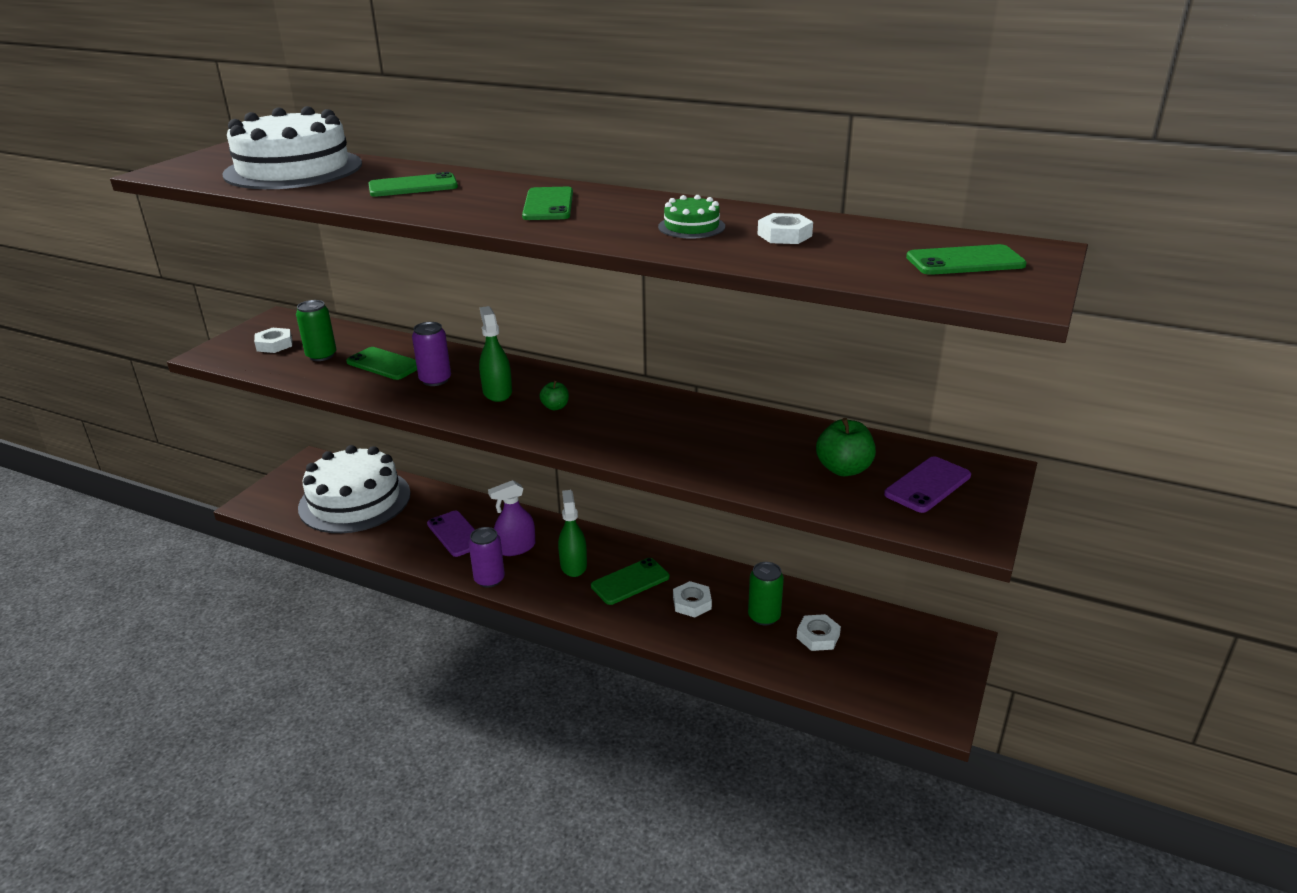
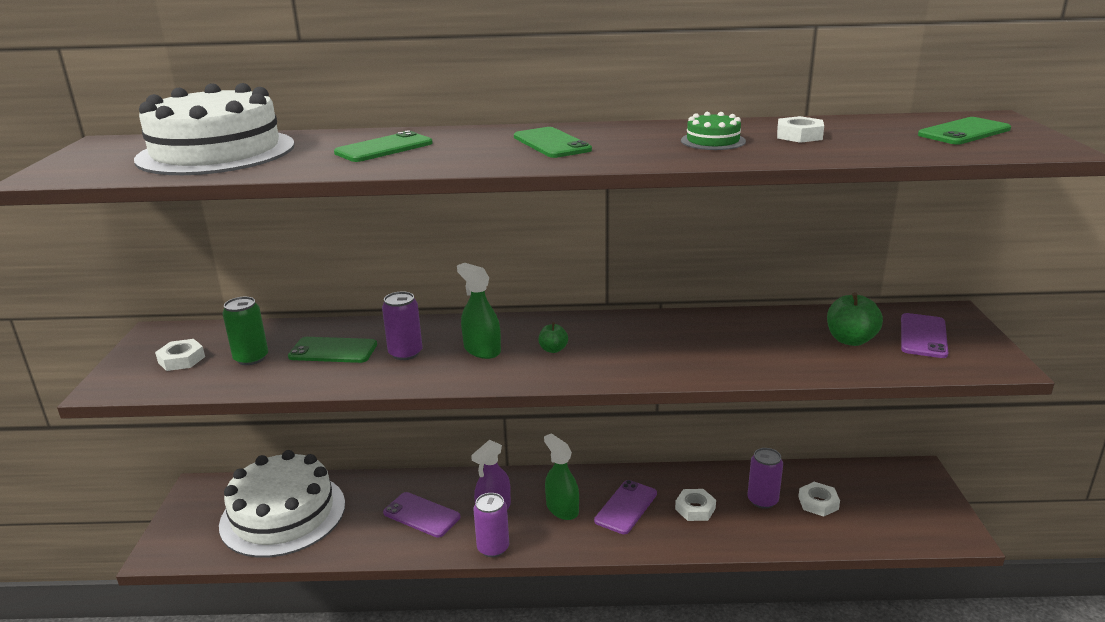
camera: 25 degrees left, 5 degrees down
(630, 581) = (626, 507): green phone -> purple phone
(764, 616) = (762, 500): green can -> purple can

